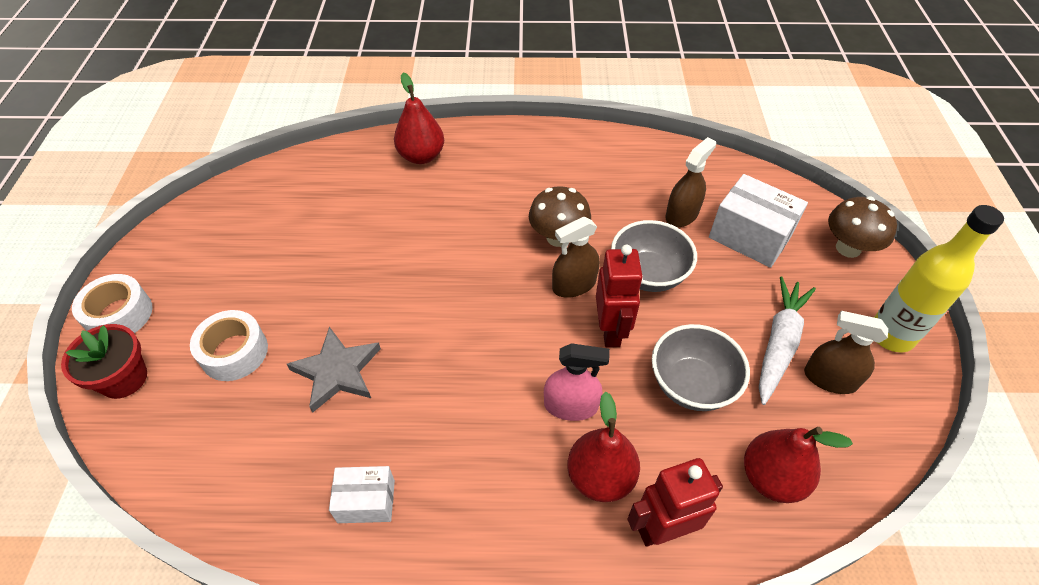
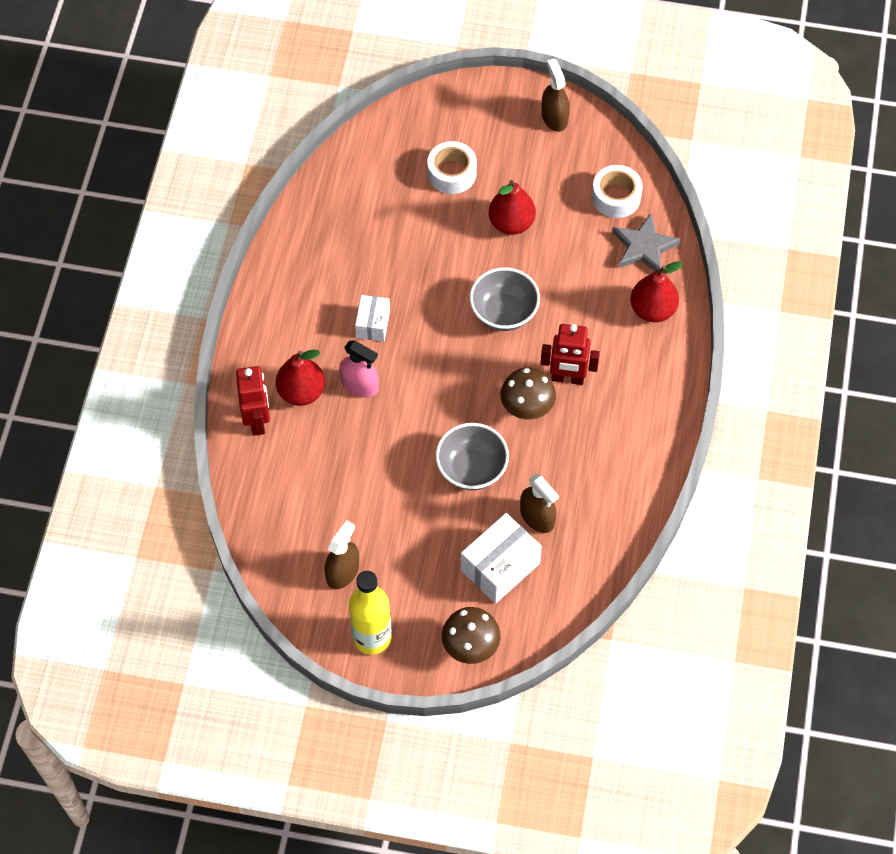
camera: 100 degrees right, 10 degrees up
(119, 314) = (502, 98): white tape -> white tape (616, 197)
(123, 378) = (443, 109): red flower pot -> none
(337, 371) = (421, 238): grey star -> grey star (644, 247)
(366, 501) = (317, 253): white box -> white box (373, 324)
(571, 406) = (359, 385): pink spray bottle -> pink spray bottle turned 75 degrees counterclockwise
(574, 285) = (471, 409): brown spray bottle -> brown spray bottle (554, 117)
(611, 331) = (419, 426): red robot -> red robot (567, 378)
(691, 385) = (359, 470): grey bowl -> grey bowl (504, 313)
(771, 478) = (275, 499): red pear -> red pear (511, 223)
(779, 343) = (382, 547): white carrot -> none

